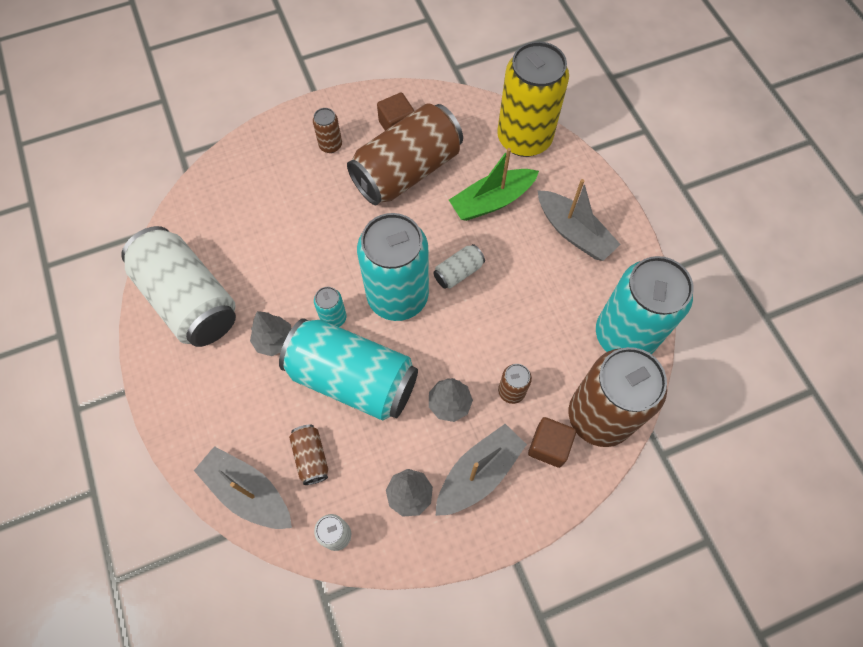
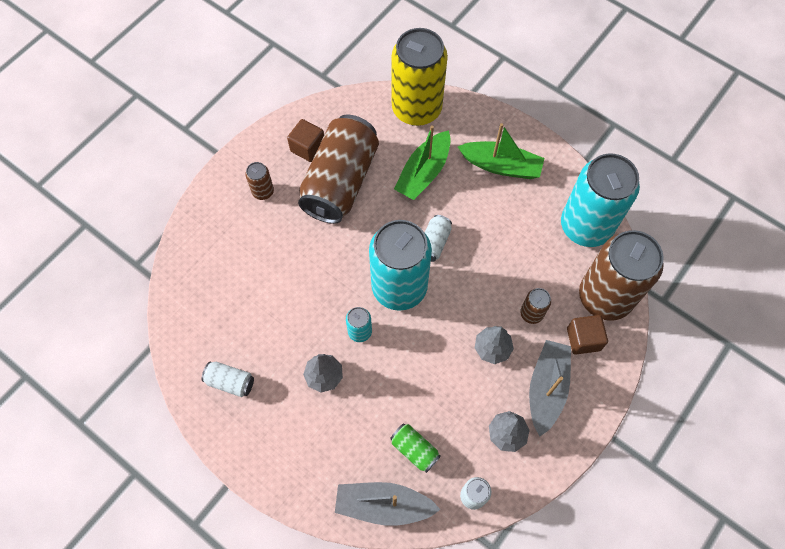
camera: 30 degrees left, 0 degrees up
(189, 299) = (230, 382): white can -> white can, size x0.42
(311, 457) = (414, 449): brown can -> green can
(353, 379) = (406, 371): turquoise can -> none
(574, 232) = (501, 166): grey boat -> green boat

